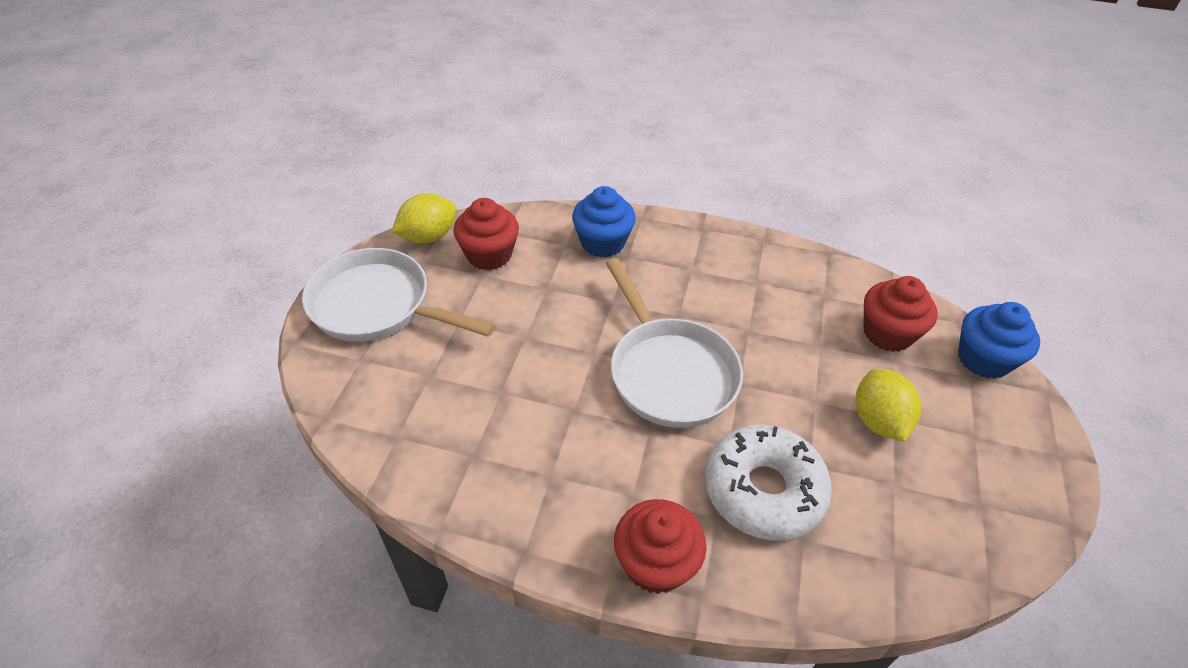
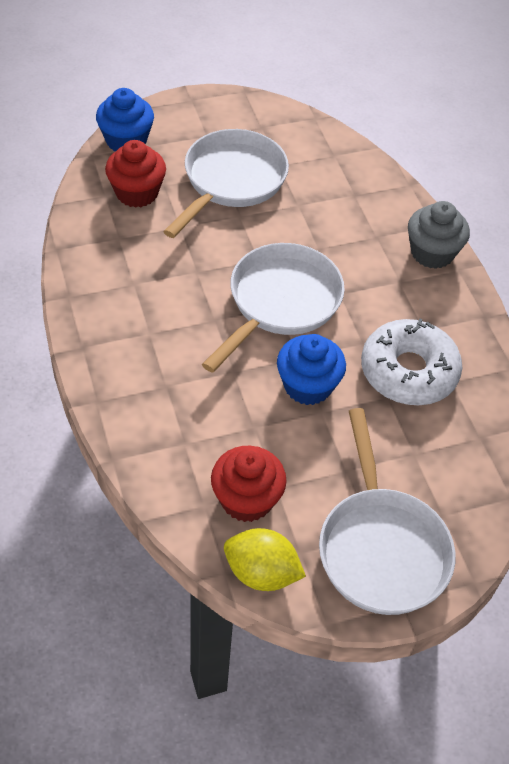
camera: 125 degrees left, 5 degrees up
(602, 243) = (160, 414): blue cupcake -> blue cupcake (307, 385)
(655, 563) = (432, 253): red cupcake -> grey cupcake
(763, 490) = (337, 221): white donut -> white donut (408, 371)
(878, 420) = (231, 181): yellow lemon -> white pan

